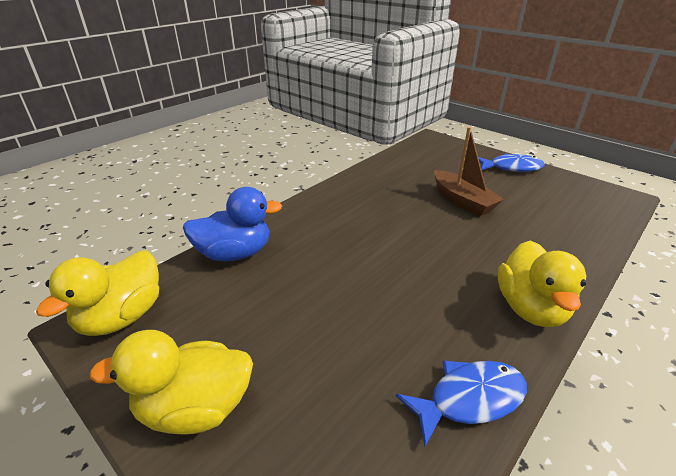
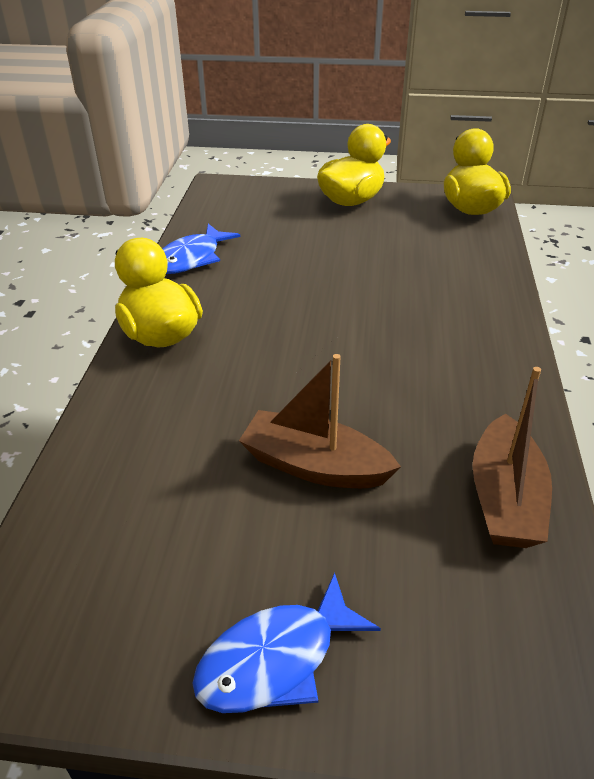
camera: 145 degrees right, 5 degrees up
(235, 253) = (480, 269): blue duck -> none
(392, 169) = (505, 498): none -> brown boat

